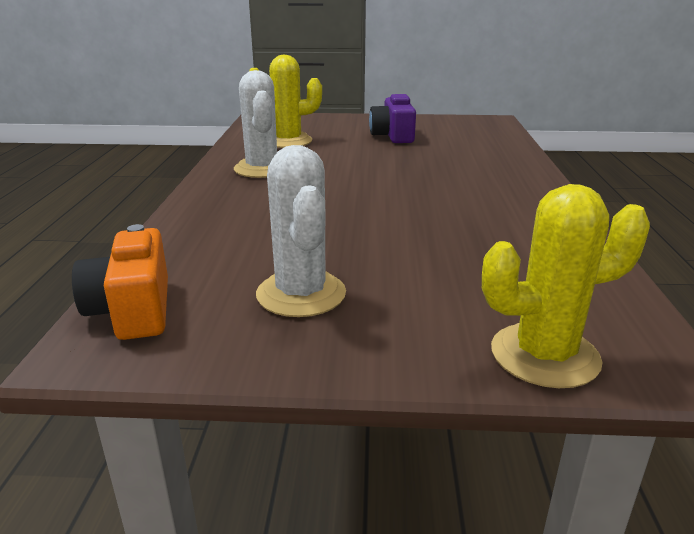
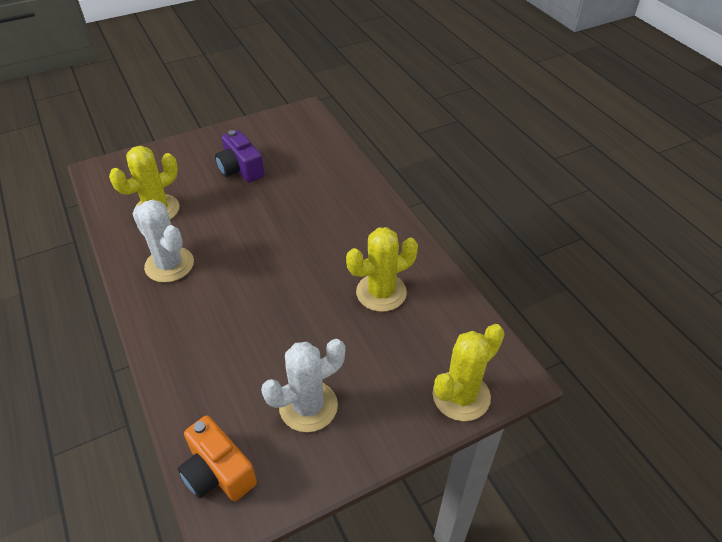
camera: 30 degrees left, 20 degrees up
(301, 294) = (308, 406): white cactus -> white cactus turned 75 degrees counterclockwise
(486, 235) = (381, 292): none -> yellow cactus

